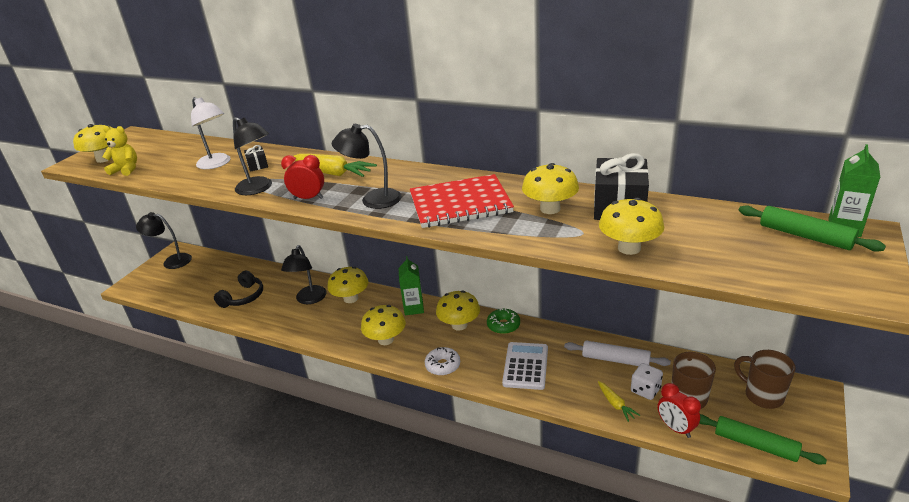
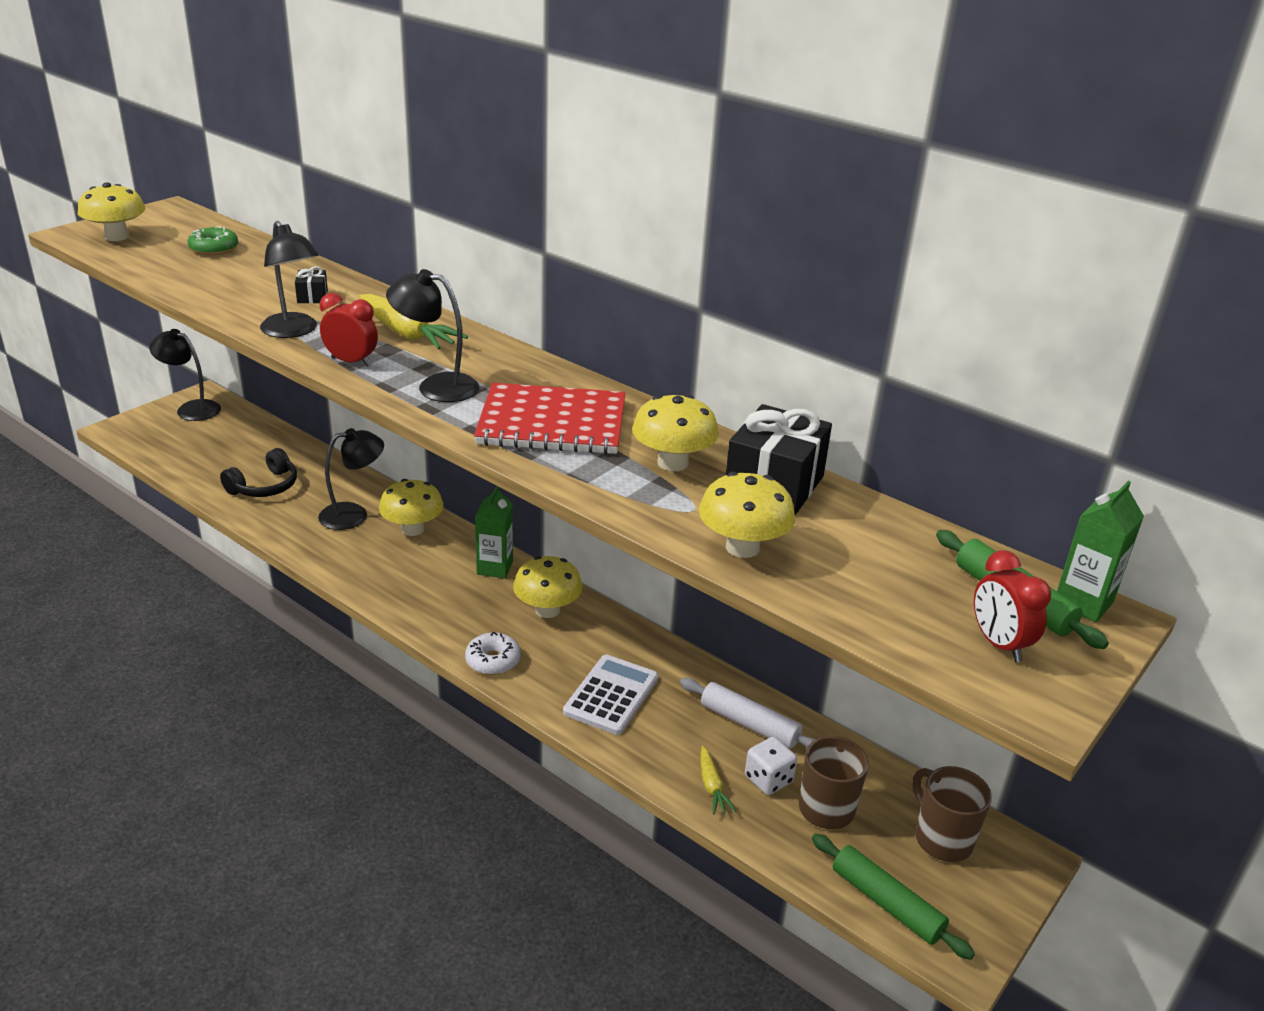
camera: 10 degrees right, 0 degrees up
(126, 170) = (136, 260): yellow teddy bear -> none
(217, 164) = (260, 281): white lamp -> none
(309, 299) = (353, 515): black lamp -> black lamp turned 135 degrees counterclockwise
(386, 339) = (432, 601): yellow mushroom -> none
(503, 325) = (611, 628): green donut -> green donut (214, 249)
(675, 428) = (781, 845): red clock -> red clock (999, 644)

